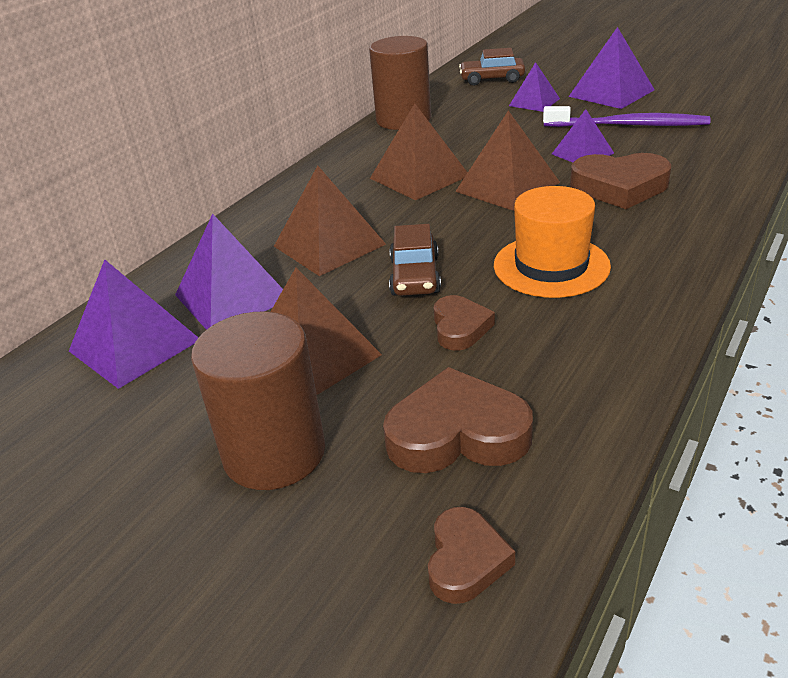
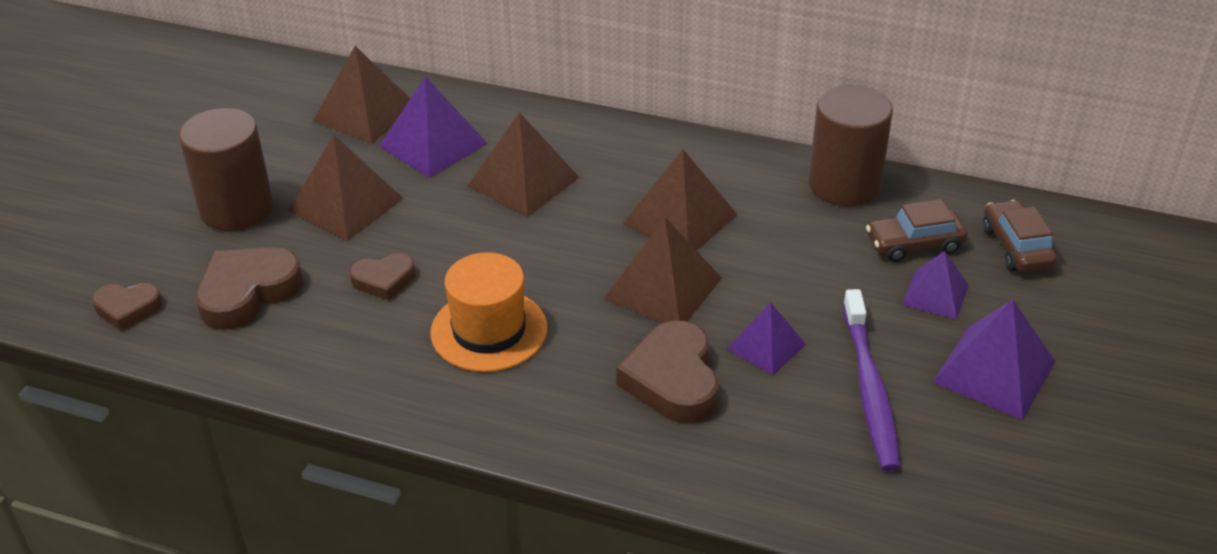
camera: 75 degrees right, 5 degrees up
(134, 345) = (365, 113): purple pyramid -> brown pyramid
(415, 276) = (468, 243): brown car -> brown car (914, 244)
(457, 433) = (247, 292): brown heart -> brown heart turned 120 degrees counterclockwise

